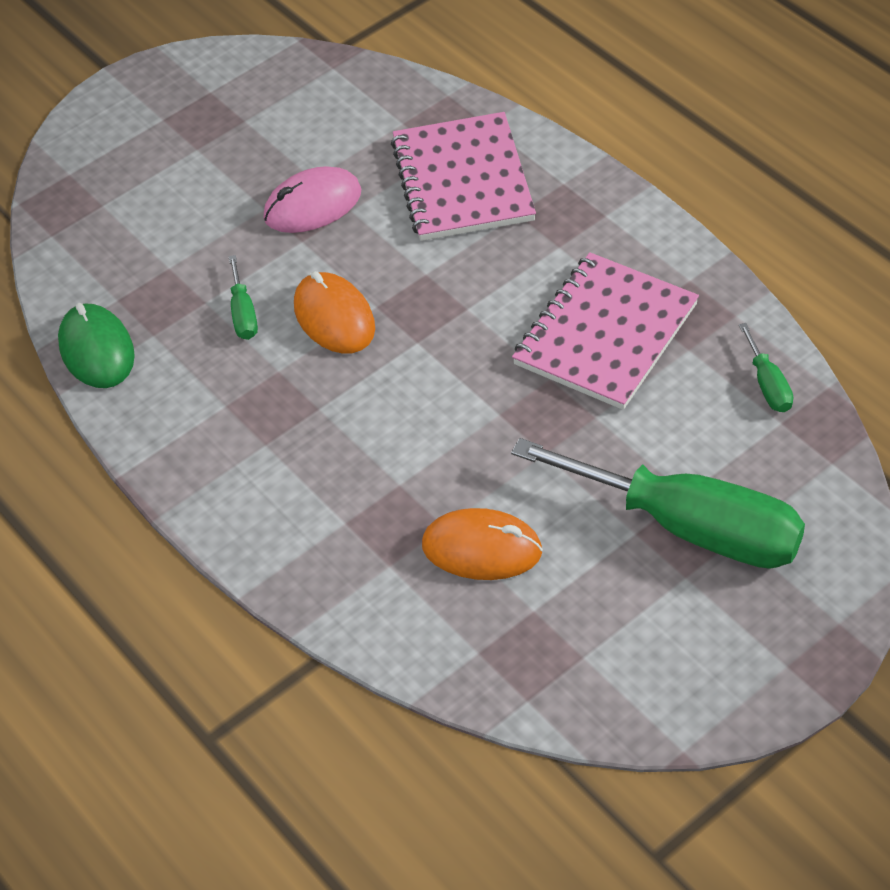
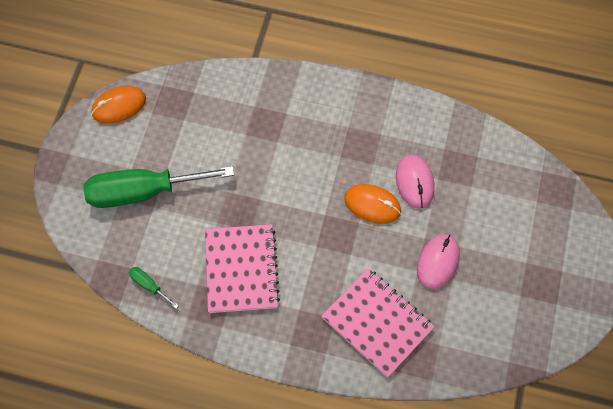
camera: 140 degrees right, 15 degrees up
(97, 350) = (460, 127): green mouse -> none
(243, 313) = (414, 182): green screwdriver -> pink mouse
(482, 549) = (222, 133): orange mouse -> orange mouse (119, 106)

